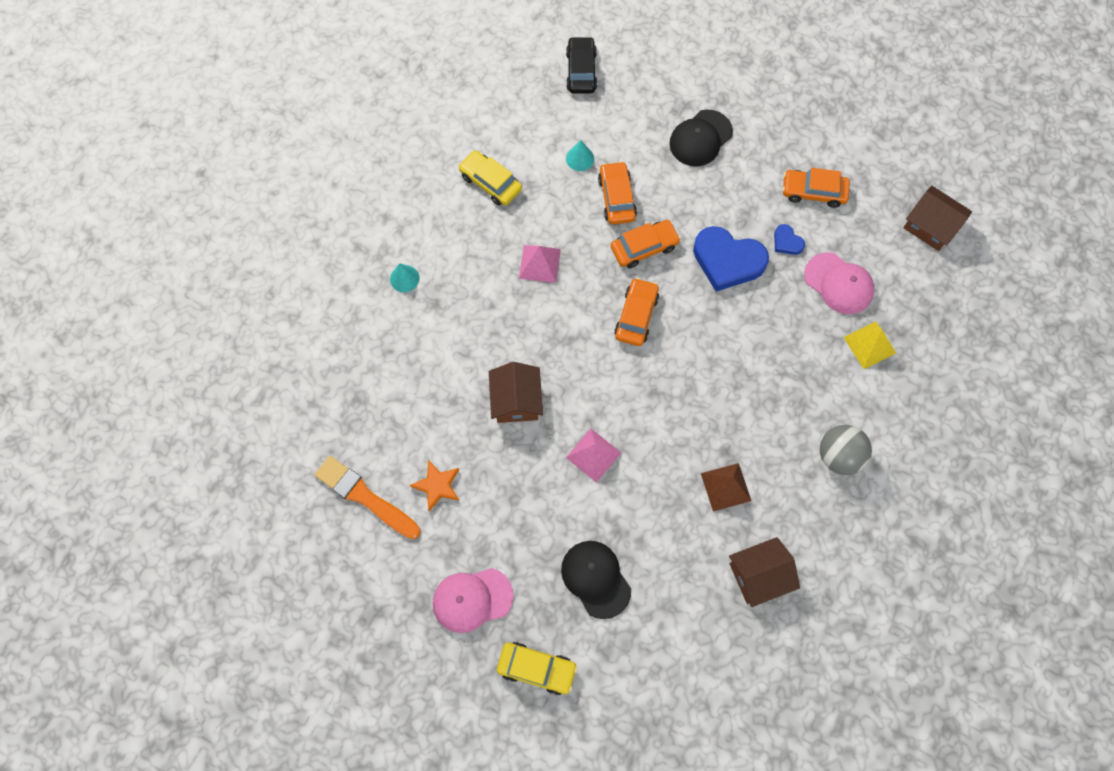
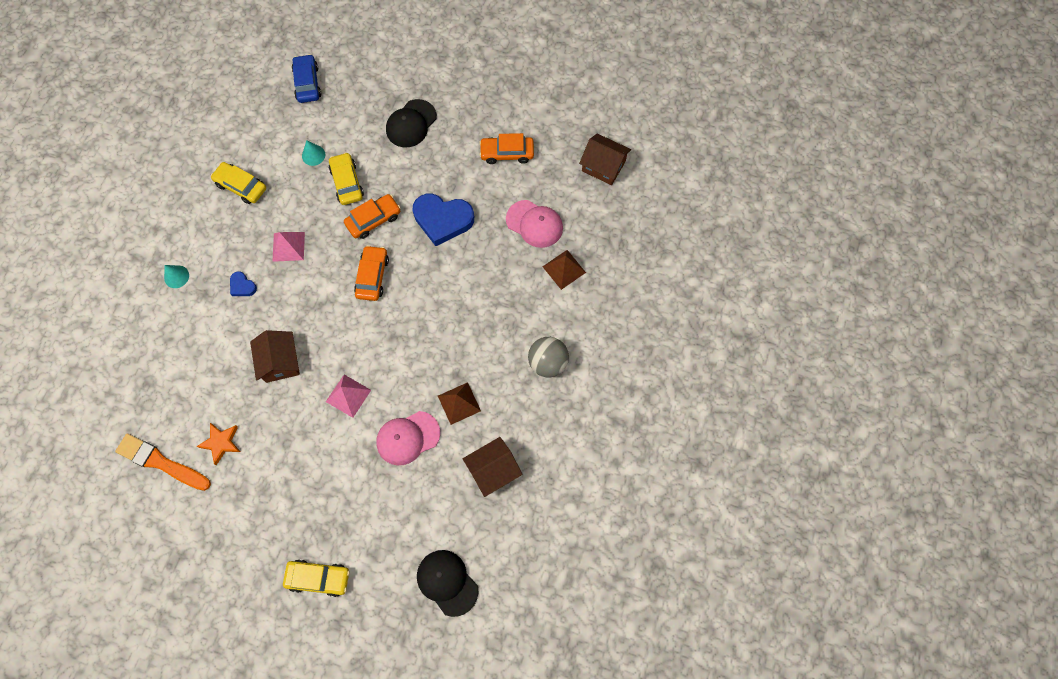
camera: 10 degrees left, 0 degrees up
(472, 599) = (259, 531): pink cap -> pink cap (408, 438)
(581, 71) = (307, 83): black car -> blue car
(595, 579) = (360, 496): black cap -> black cap (447, 582)
(617, 198) = (347, 183): orange car -> yellow car
(787, 242) = (489, 197): blue heart -> blue heart (242, 286)
(869, 345) = (564, 269): yellow pyramid -> brown pyramid

